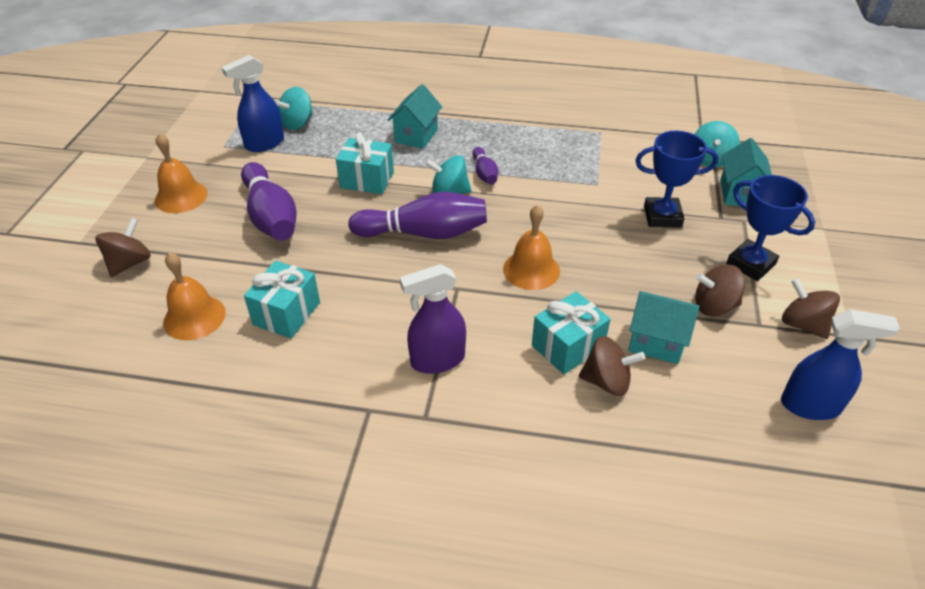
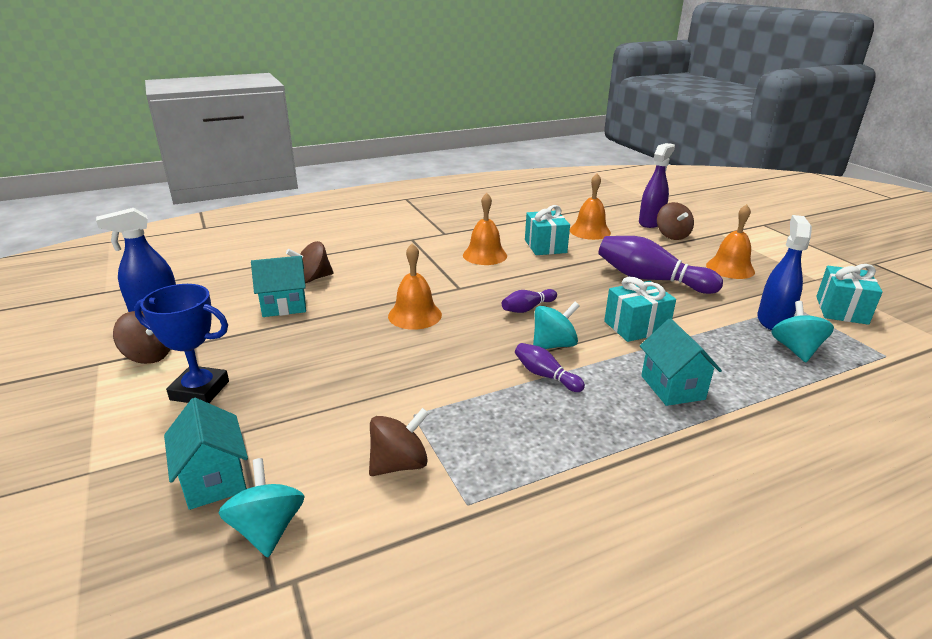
camera: 145 degrees right, 15 degrees down
(373, 330) = (485, 255): none -> orange bell
(424, 233) = (527, 308): purple bowling pin -> purple bowling pin, size x0.51
(437, 360) = (430, 256): purple spray bottle -> purple spray bottle (651, 222)
(567, 346) = (350, 285): turquoise gift -> turquoise gift (841, 310)
(662, 216) = (314, 405): blue trophy -> none
(714, 306) = (238, 343): brown spinning top -> brown spinning top (399, 464)

